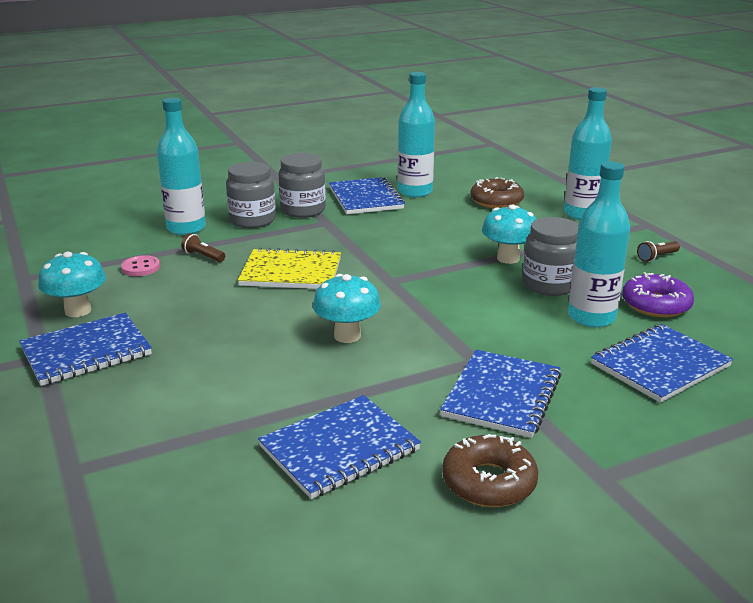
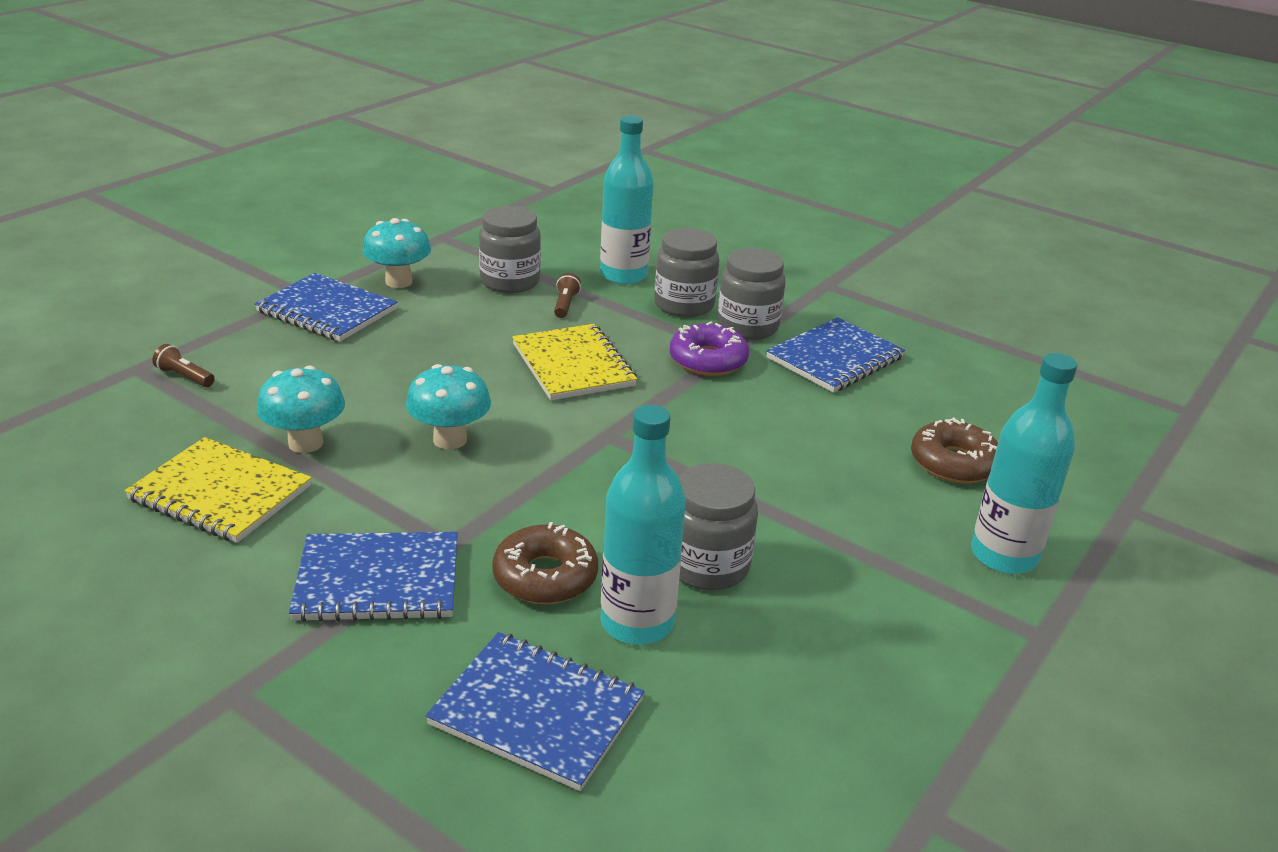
camera: 60 degrees right, 5 degrees up
(141, 267) = (510, 281): pink button -> grey jar
(339, 448) = (220, 493): blue notebook -> yellow notebook
(415, 192) = (902, 388): turquoise bottle -> none
(489, 482) = (193, 605): brown donut -> brown donut (545, 576)
(508, 258) = (760, 513): turquoise mushroom -> turquoise mushroom (305, 443)
(656, 305) = (730, 685): purple donut -> purple donut (708, 360)
(657, 257) = (913, 665): brown flashlight -> brown flashlight (185, 377)

